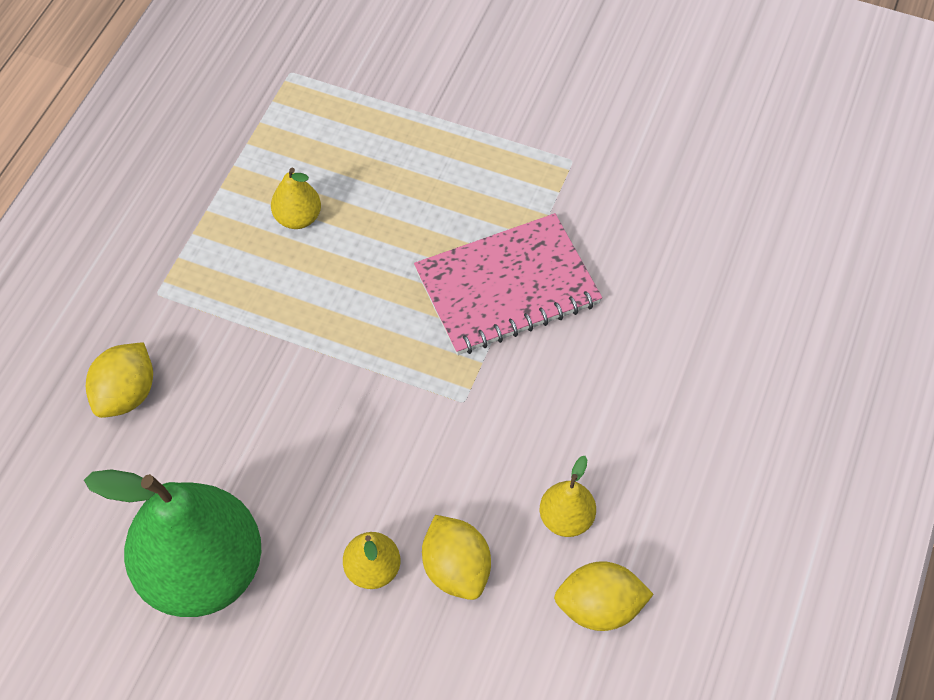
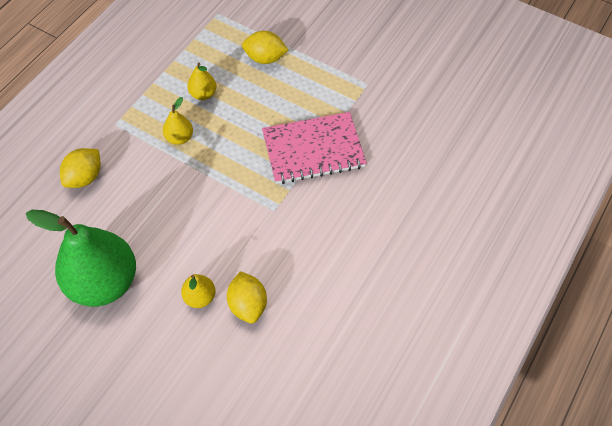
camera: 10 degrees right, 0 degrees up
(566, 518) = (318, 286): yellow pear -> yellow pear (179, 138)
(599, 607) = (326, 341): yellow lemon -> yellow lemon (265, 58)

